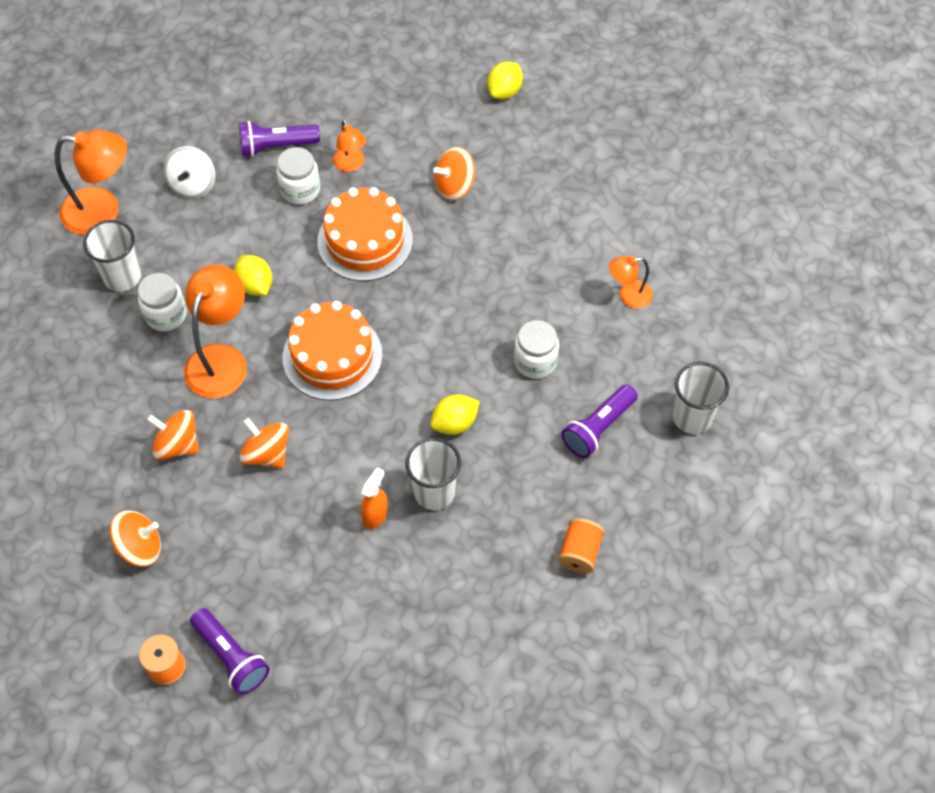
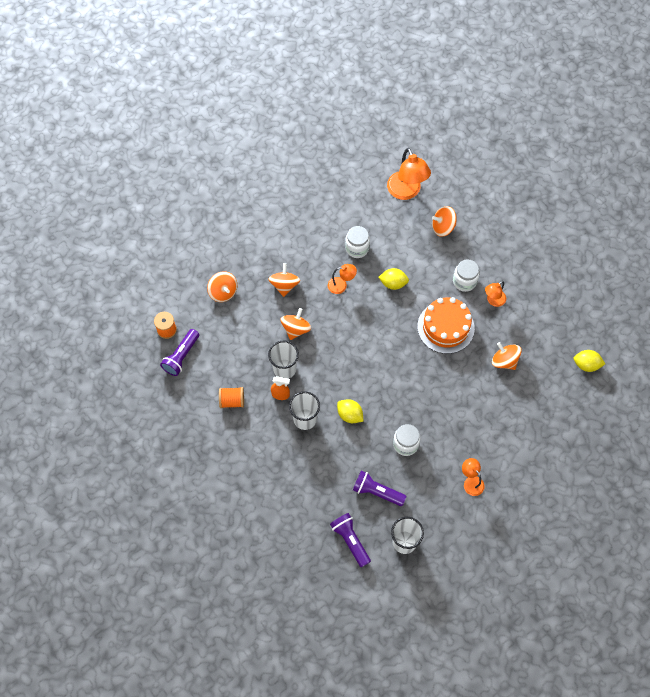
camera: 70 degrees right, 5 degrees up
(122, 276) = (371, 218): white cup -> white cup (284, 369)
(193, 185) = (443, 227): white spinning top -> orange spinning top
(221, 359) = (341, 285): orange lamp -> orange lamp, size x0.55
(255, 285) = (393, 283): yellow lemon -> yellow lemon turned 60 degrees clockwise
(276, 146) = (488, 258): purple flashlight -> purple flashlight (350, 540)
(332, 356) = (365, 338): orange cake -> none
(579, 552) = (297, 505): orange spool -> orange spool (232, 401)

